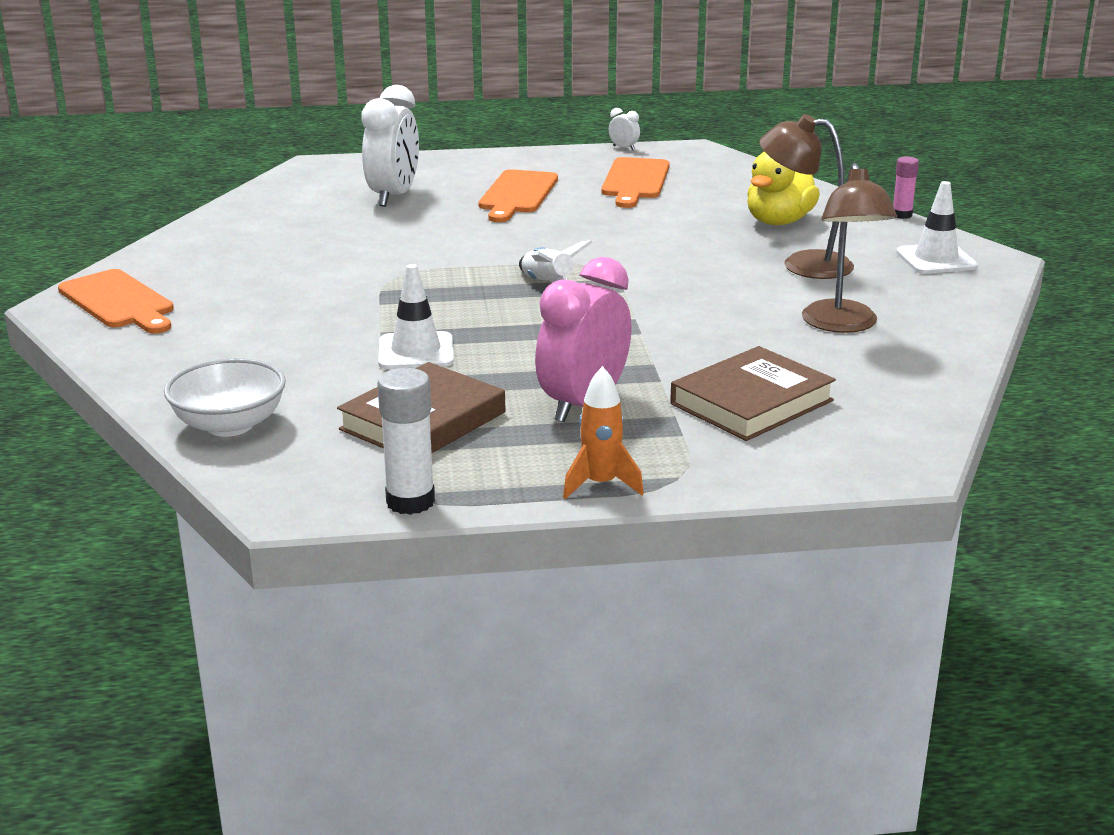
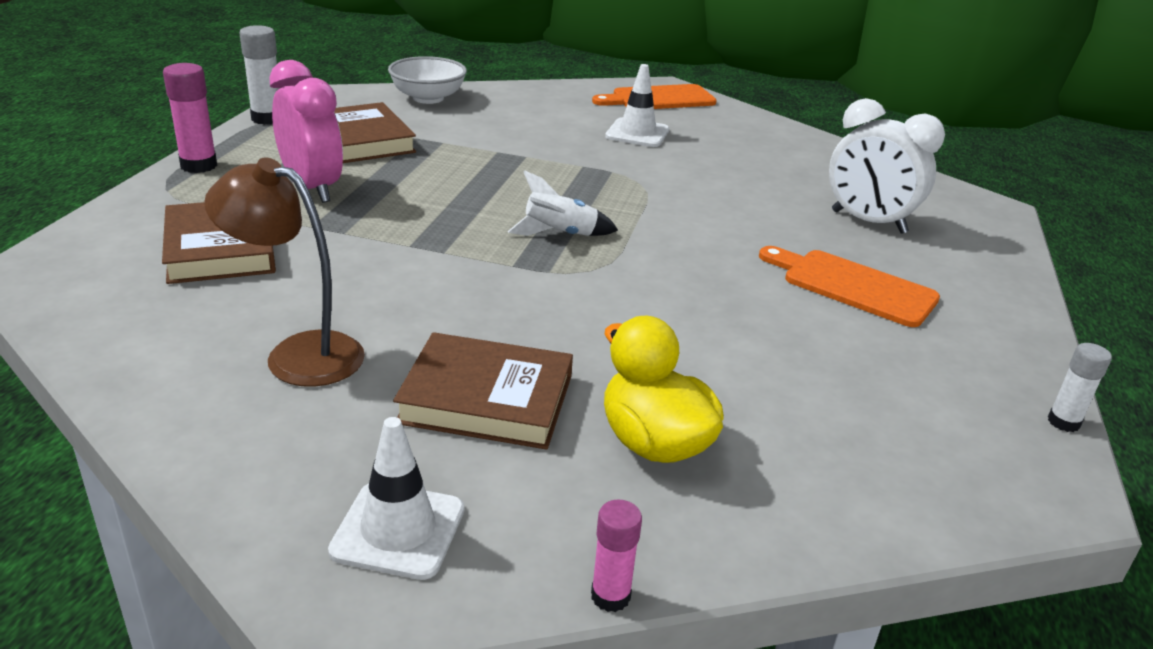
camera: 110 degrees right, 5 degrees up
(416, 352) = (475, 159): white traffic cone -> white traffic cone (637, 133)
(601, 485) = (199, 166): orange rocket -> pink glue stick
(624, 148) = (1063, 422): white clock -> white glue stick
(635, 181) = (886, 381): orange cutting board -> none
(803, 264) = (486, 399): brown lamp -> brown book

